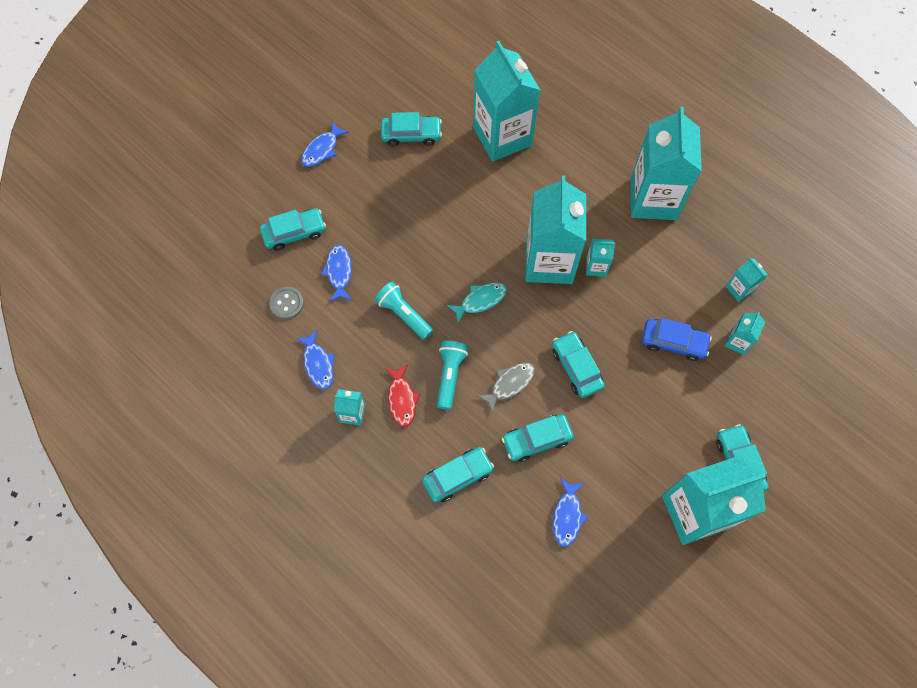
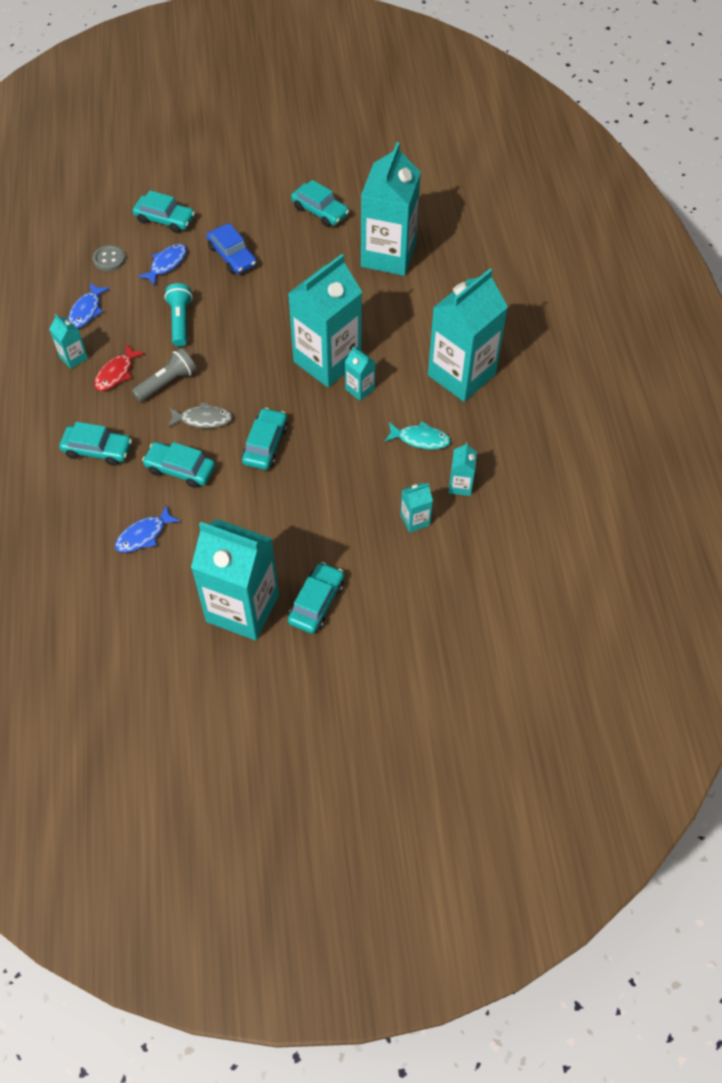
camera: 40 degrees right, 10 degrees down
(322, 149) = (244, 180): blue fish -> none
(450, 376) = (167, 382): turquoise flashlight -> grey flashlight
(480, 300) = (245, 350): turquoise fish -> turquoise fish (420, 439)
(673, 342) = (361, 482): blue car -> blue car (232, 256)

